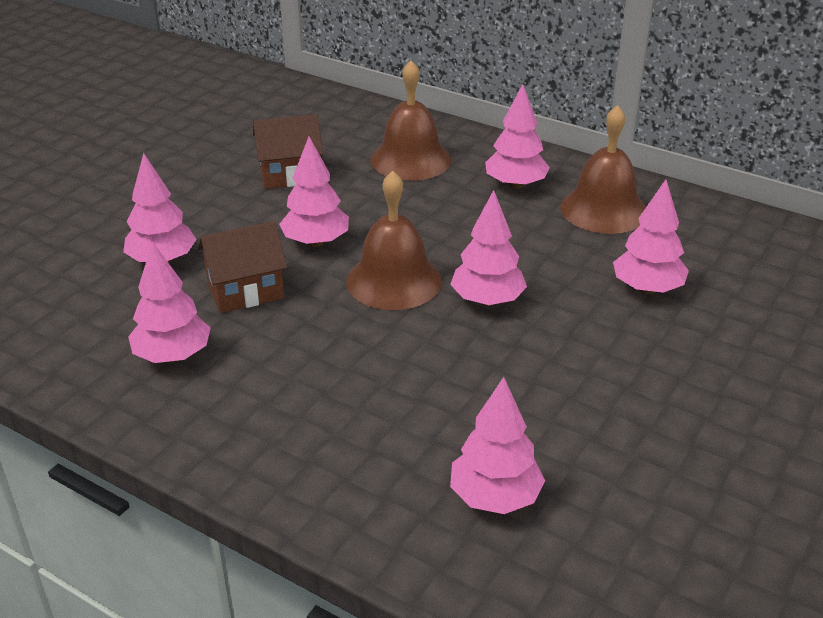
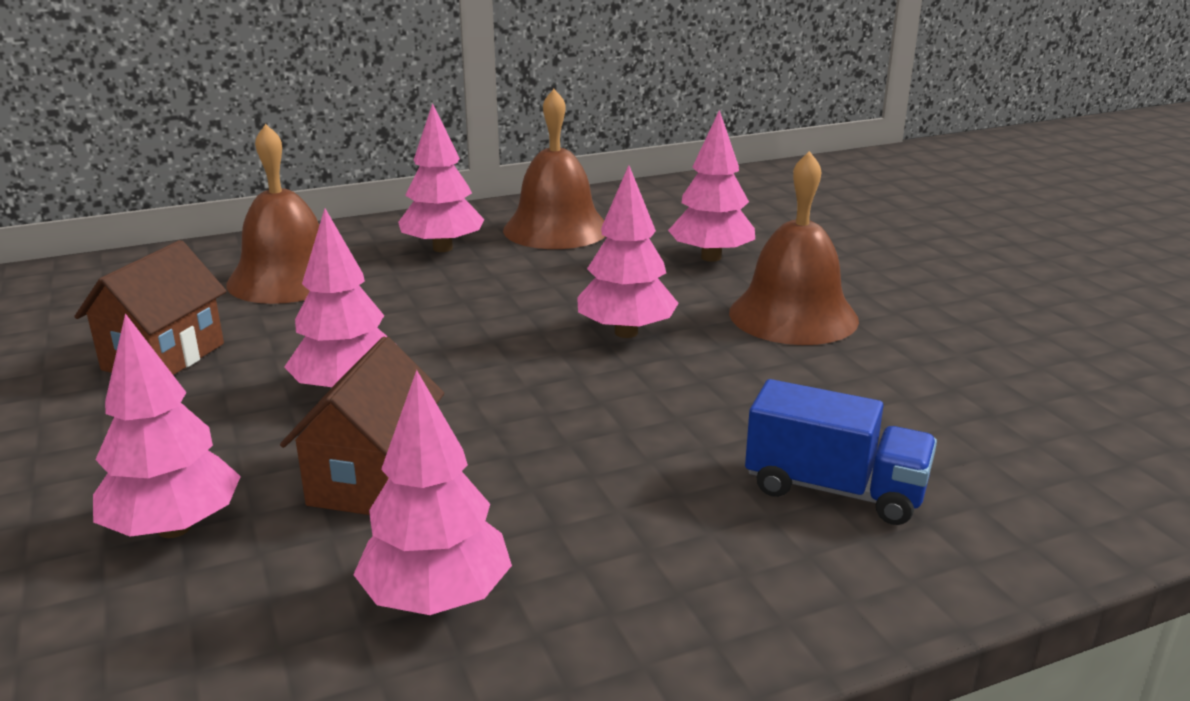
camera: 55 degrees left, 10 degrees down
(383, 450) = (834, 490): none -> blue truck
(394, 281) = (510, 369): brown bell -> brown bell (793, 315)
(495, 497) = (976, 448): pink tree -> none

